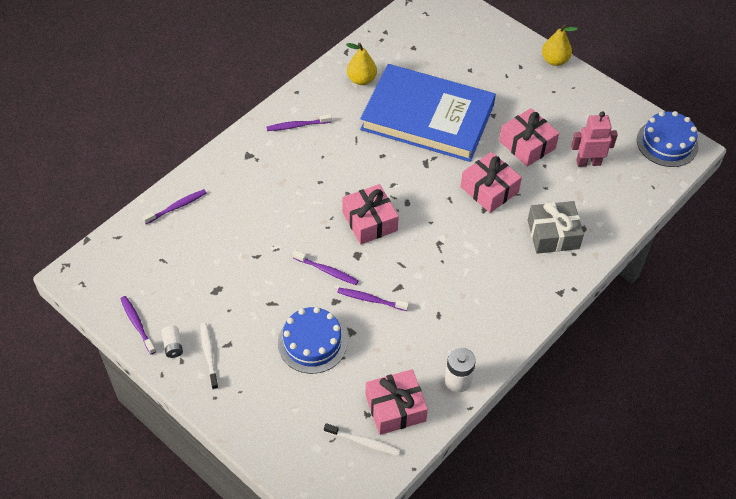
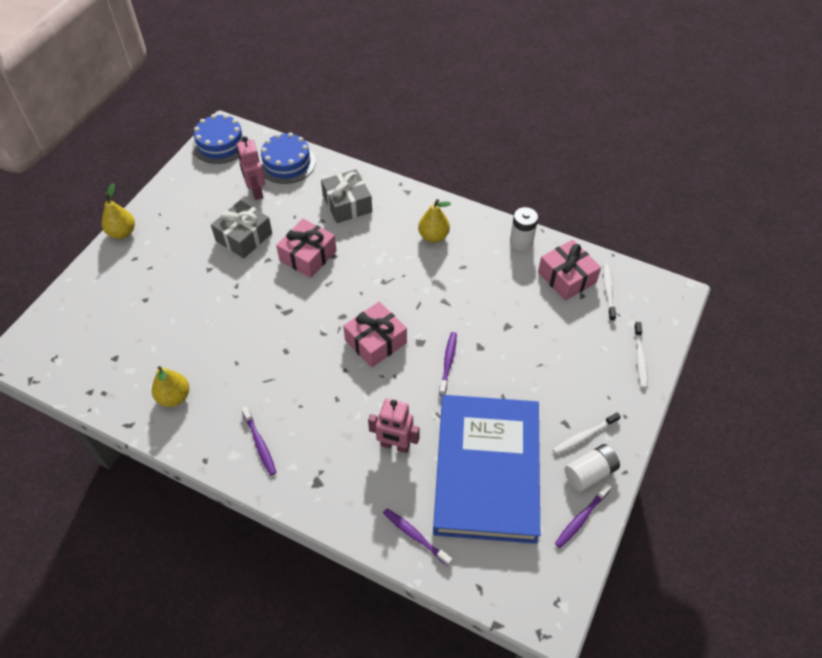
camera: 105 degrees left, 0 degrees up
(173, 346) = (590, 473): white battery -> white battery, size x1.57
(259, 212) = (395, 445): none -> pink robot
(271, 438) = (640, 358): none -> white toothbrush
(312, 342) = (532, 353): blue cake -> blue cake (287, 163)
(371, 300) = (467, 319): purple toothbrush -> none
(427, 117) = (222, 322): blue book -> blue book (486, 470)
(488, 300) = (433, 236): none -> yellow pear
(527, 145) = (244, 237): pink gift -> grey gift

